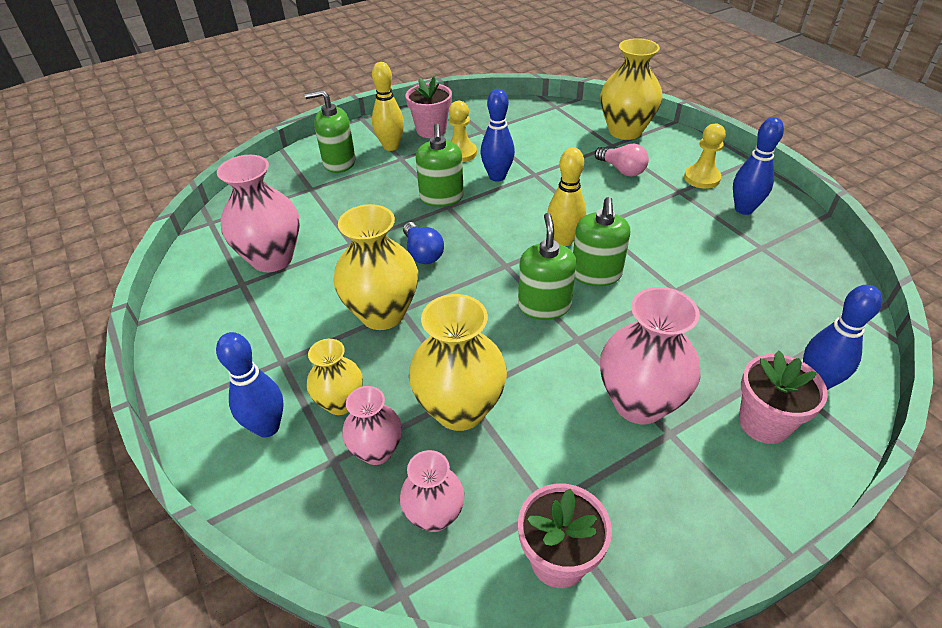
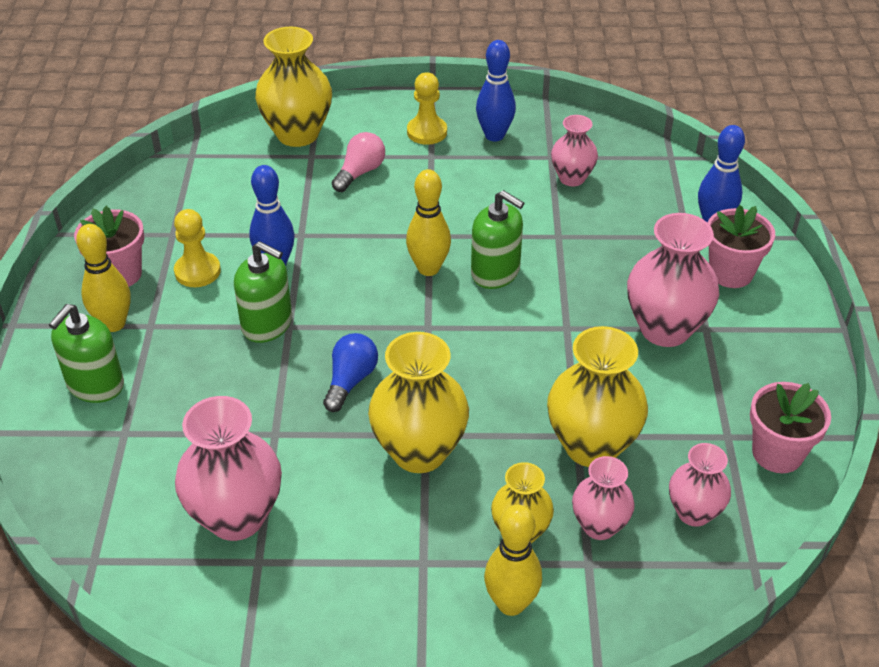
camera: 60 degrees left, 0 degrees up
(267, 427) = (511, 603): blue bowling pin -> yellow bowling pin
(422, 253) = (350, 381): blue light bulb -> blue light bulb turned 75 degrees counterclockwise
(544, 305) = (508, 328): green soap dispenser -> none
(621, 170) = (360, 172): pink light bulb -> pink light bulb turned 45 degrees counterclockwise
(752, 269) = (572, 178): none -> pink vase

